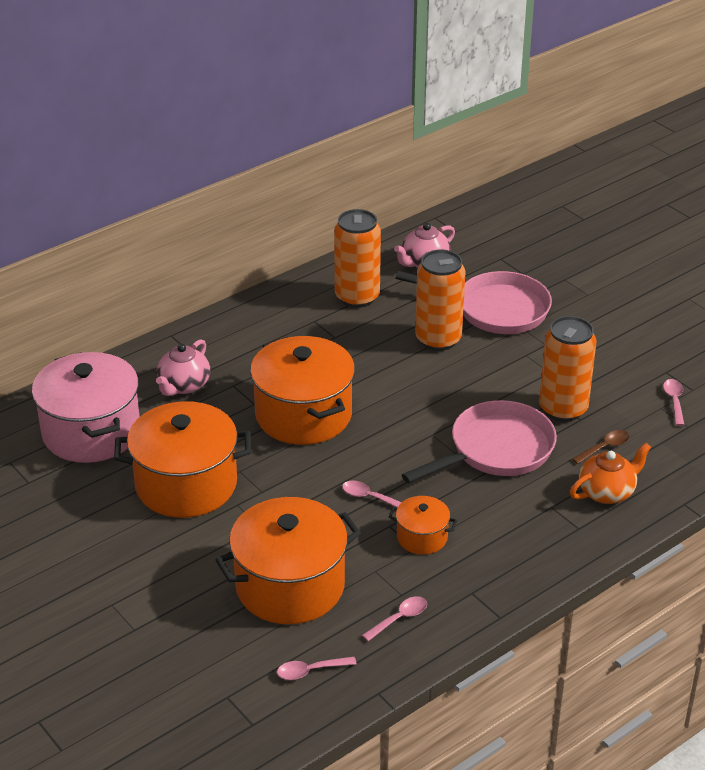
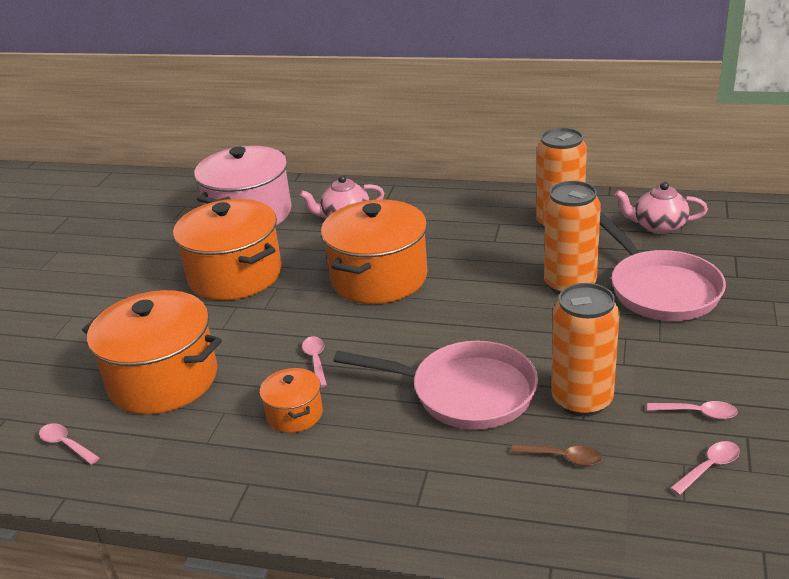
camera: 55 degrees right, 5 degrees down
(399, 618) = (173, 458): pink spoon -> pink spoon (697, 413)
(607, 492) = (496, 496): orange teapot -> none

